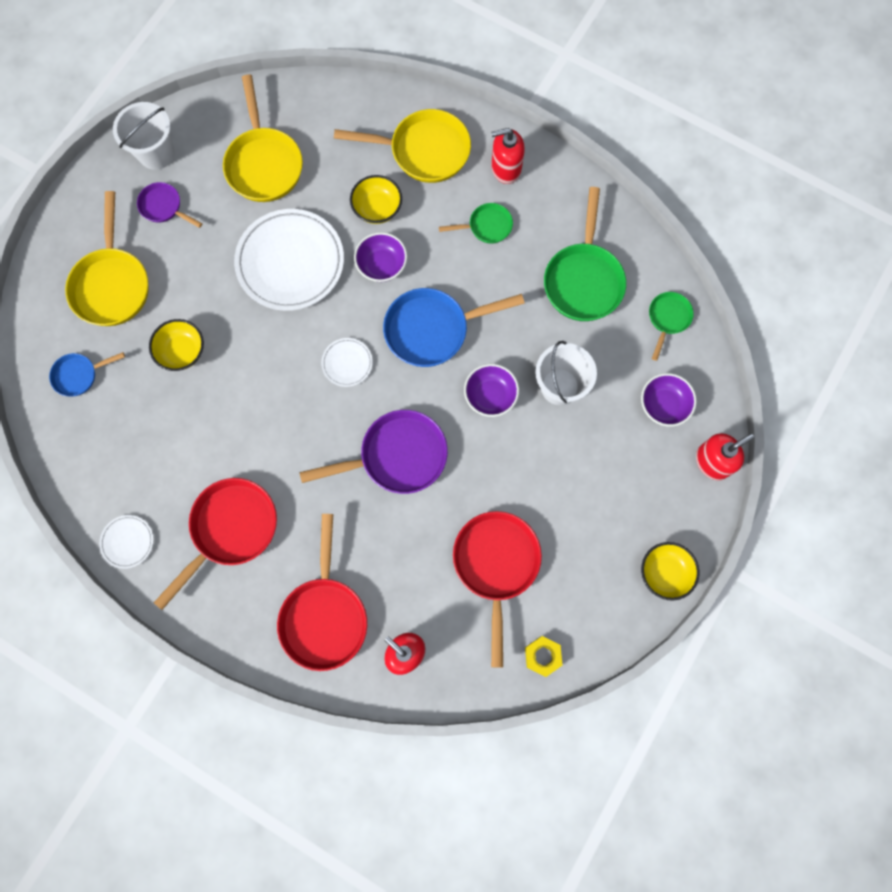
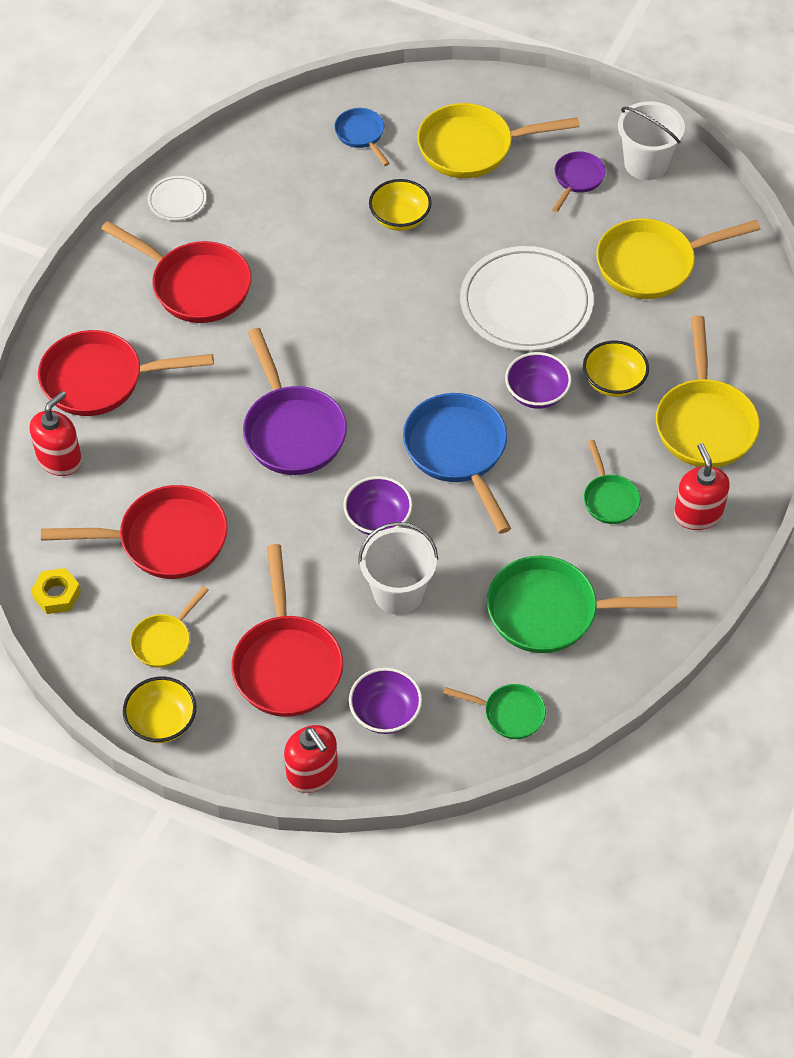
camera: 85 degrees right, 20 degrees down
(347, 363) = (404, 371): white plate -> none
(592, 568) = (164, 640): none -> yellow pan
(618, 474) = (287, 664): none -> red pan

